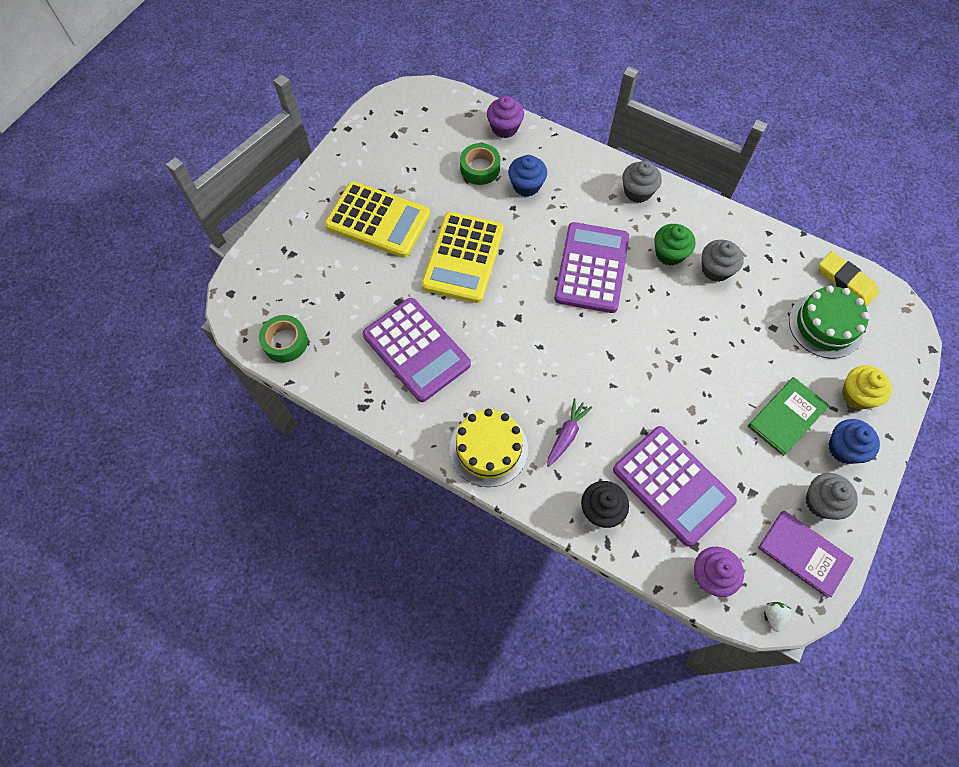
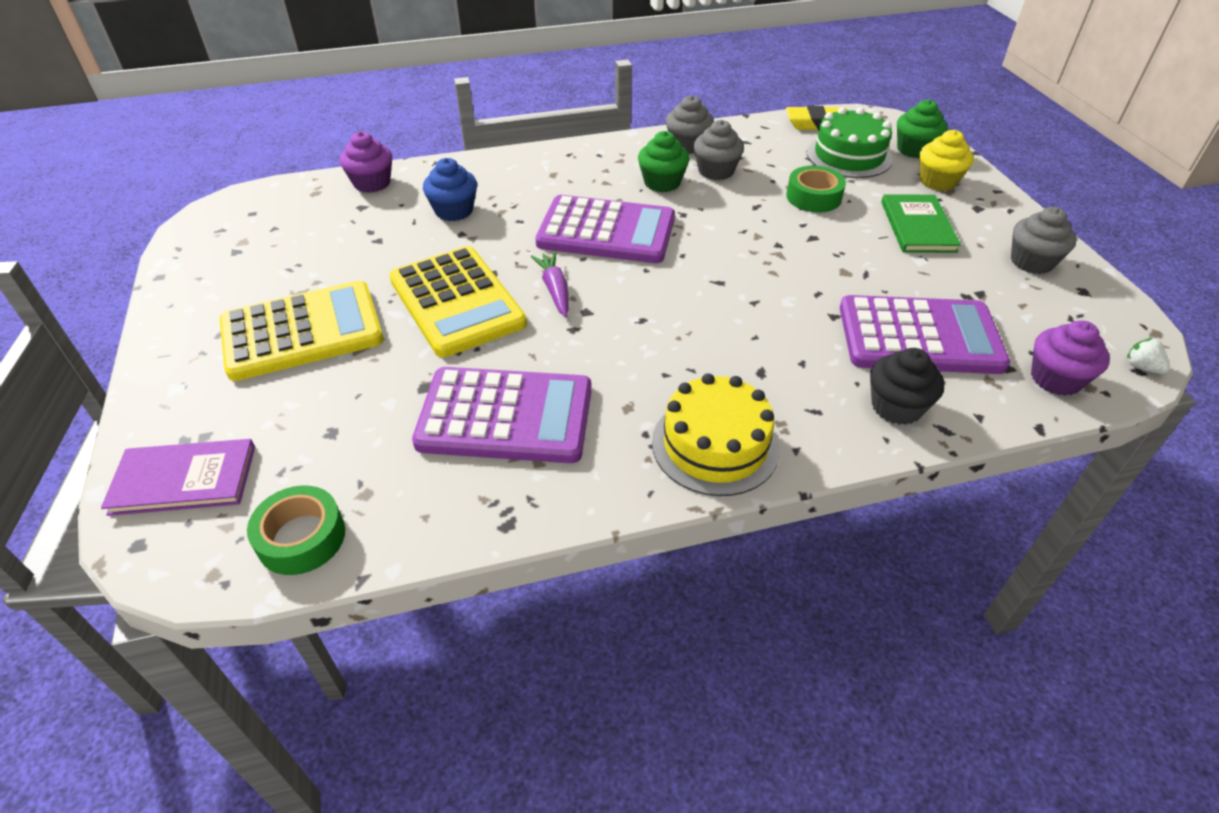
camera: 45 degrees left, 20 degrees down
(480, 168) = (382, 224): green tape -> green tape (813, 197)
(566, 435) = (772, 371): purple carrot -> purple carrot (555, 290)
(591, 268) = (606, 231): purple calculator -> purple calculator turned 135 degrees clockwise
(637, 191) = (573, 159): grey cupcake -> grey cupcake (688, 145)
(803, 554) = (1081, 305): purple book -> purple book (184, 480)
(844, 448) = (985, 218): blue cupcake -> none
(883, 356) = (914, 150): none -> green cupcake

